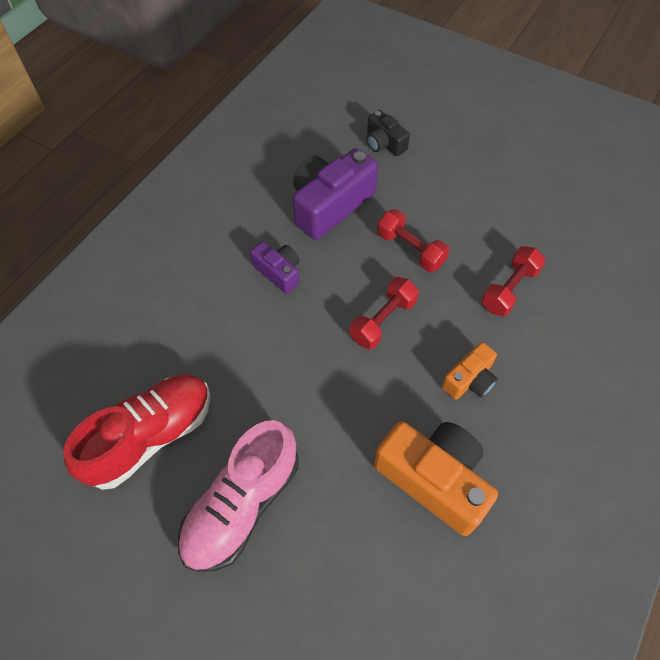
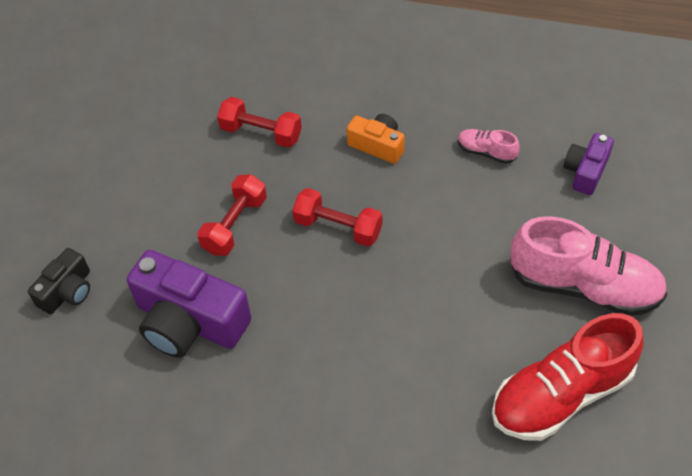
camera: 105 degrees left, 5 degrees down
(151, 436) = (561, 394): red shoe -> red shoe turned 60 degrees counterclockwise
(278, 272) = (309, 344): purple camera -> purple camera (585, 171)
(434, 479) = (486, 152): orange camera -> pink shoe

